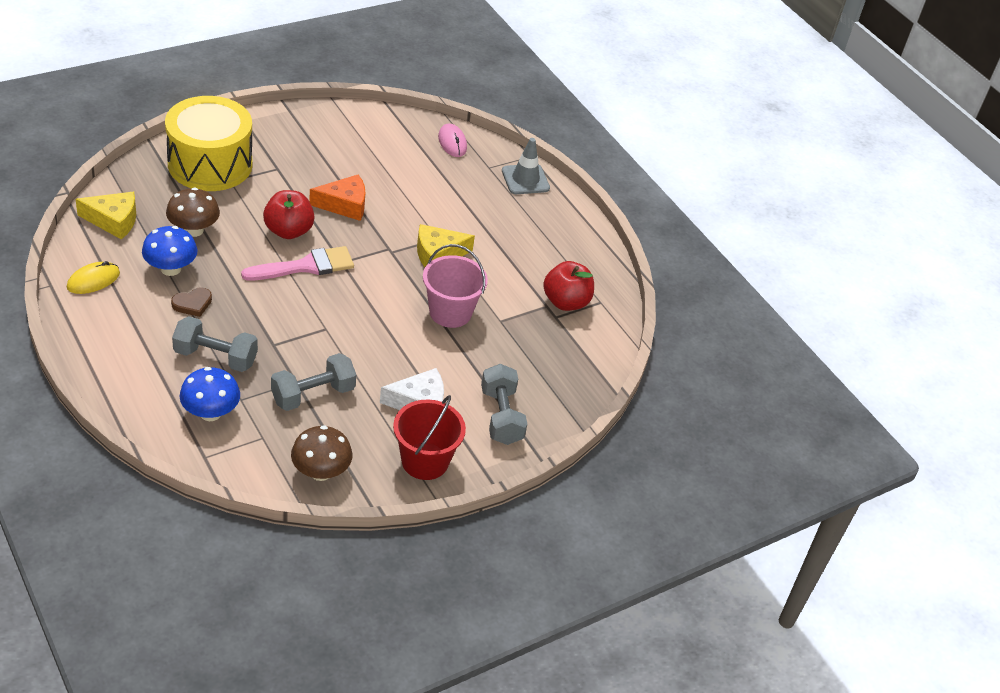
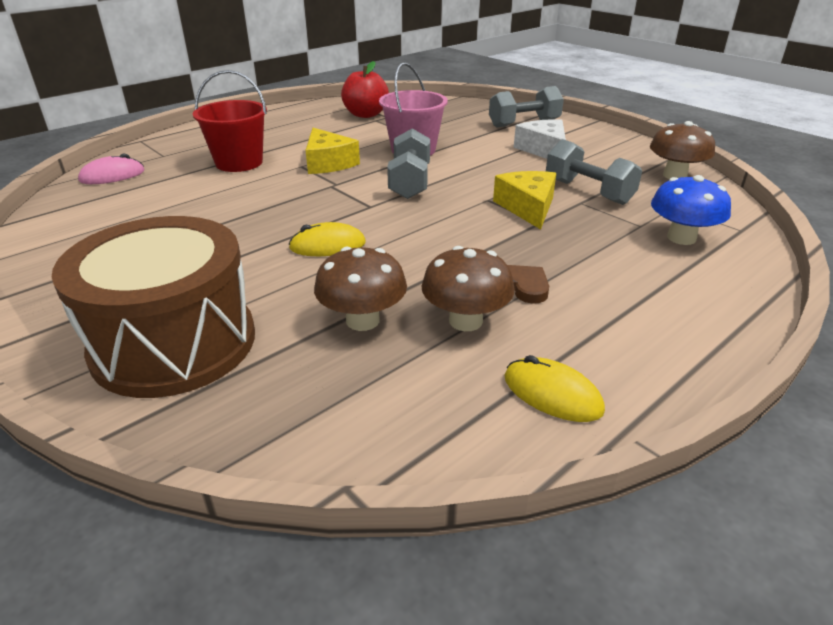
camera: 95 degrees left, 10 degrees down
(113, 221) = (380, 417): yellow cheese -> yellow cheese (528, 207)
(170, 268) = (465, 321): blue mushroom -> brown mushroom
(210, 164) = (174, 343): yellow drum -> brown drum
(215, 357) = (597, 251): grey dumbbell -> grey dumbbell (409, 182)
(288, 231) = (328, 245): red apple -> yellow mouse
(305, 266) = (392, 224): pink brush -> none
(344, 205) = (257, 218): orange cheese -> none
(425, 461) = (605, 142): red bucket -> red bucket (239, 163)
(525, 179) = (184, 139): grey traffic cone -> none

